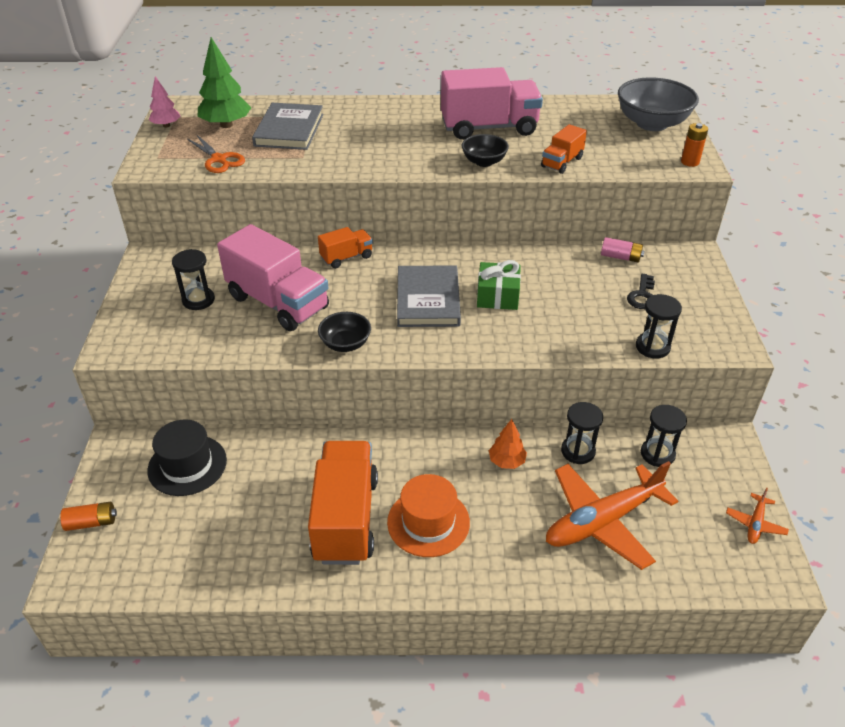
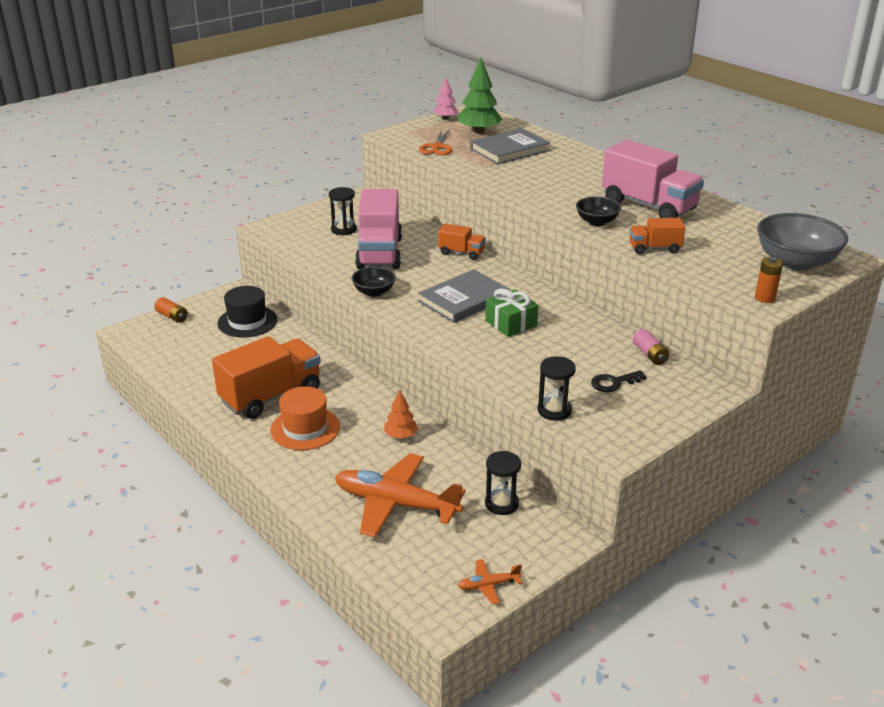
camera: 50 degrees right, 10 degrees down
(578, 451) = (453, 463): black hourglass -> none

